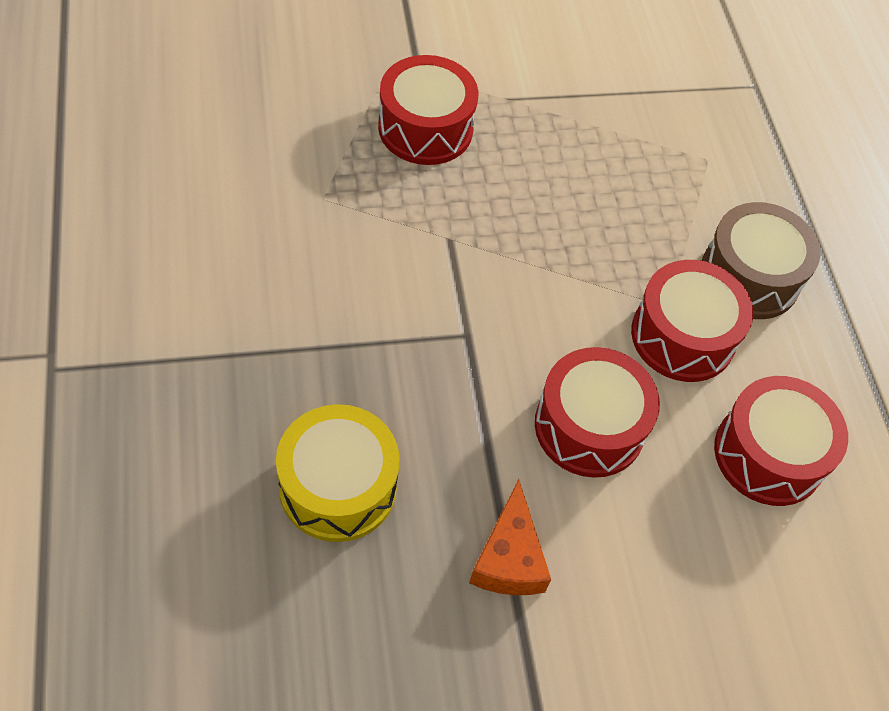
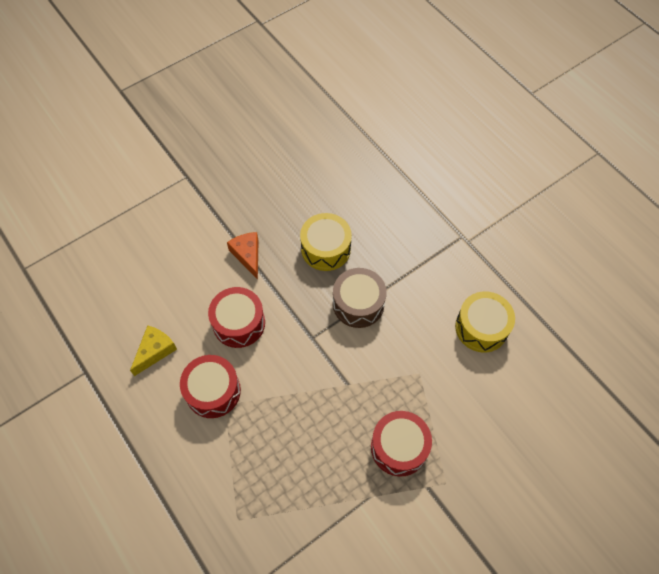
camera: 160 degrees right, 5 degrees up
(166, 208) = (481, 327): none -> yellow drum
(749, 277) = (190, 446): brown drum -> brown drum (358, 304)
(768, 454) = (155, 351): red drum -> yellow cheese

